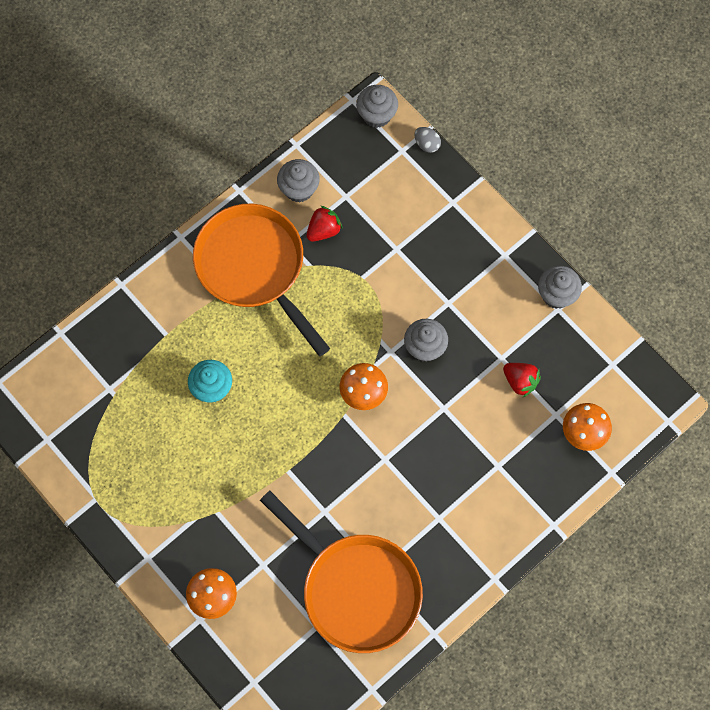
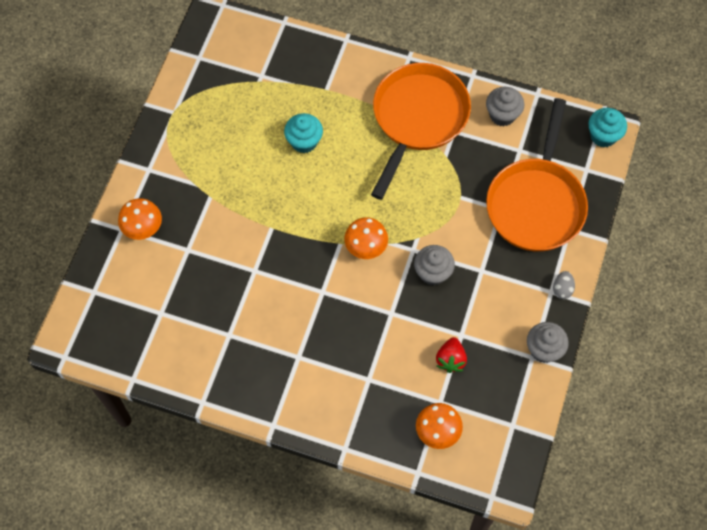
camera: 60 degrees right, 5 degrees down
(323, 230) = (481, 149): red strawberry -> none
(356, 589) = (206, 325): orange pan -> orange pan (536, 203)
(376, 115) = (603, 136): grey cupcake -> turquoise cupcake
(427, 144) = (605, 184): grey egg -> grey egg (562, 289)

